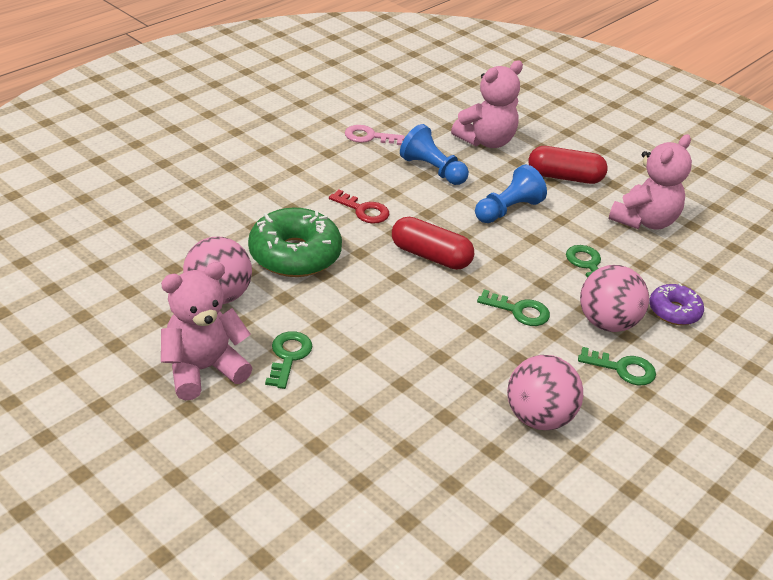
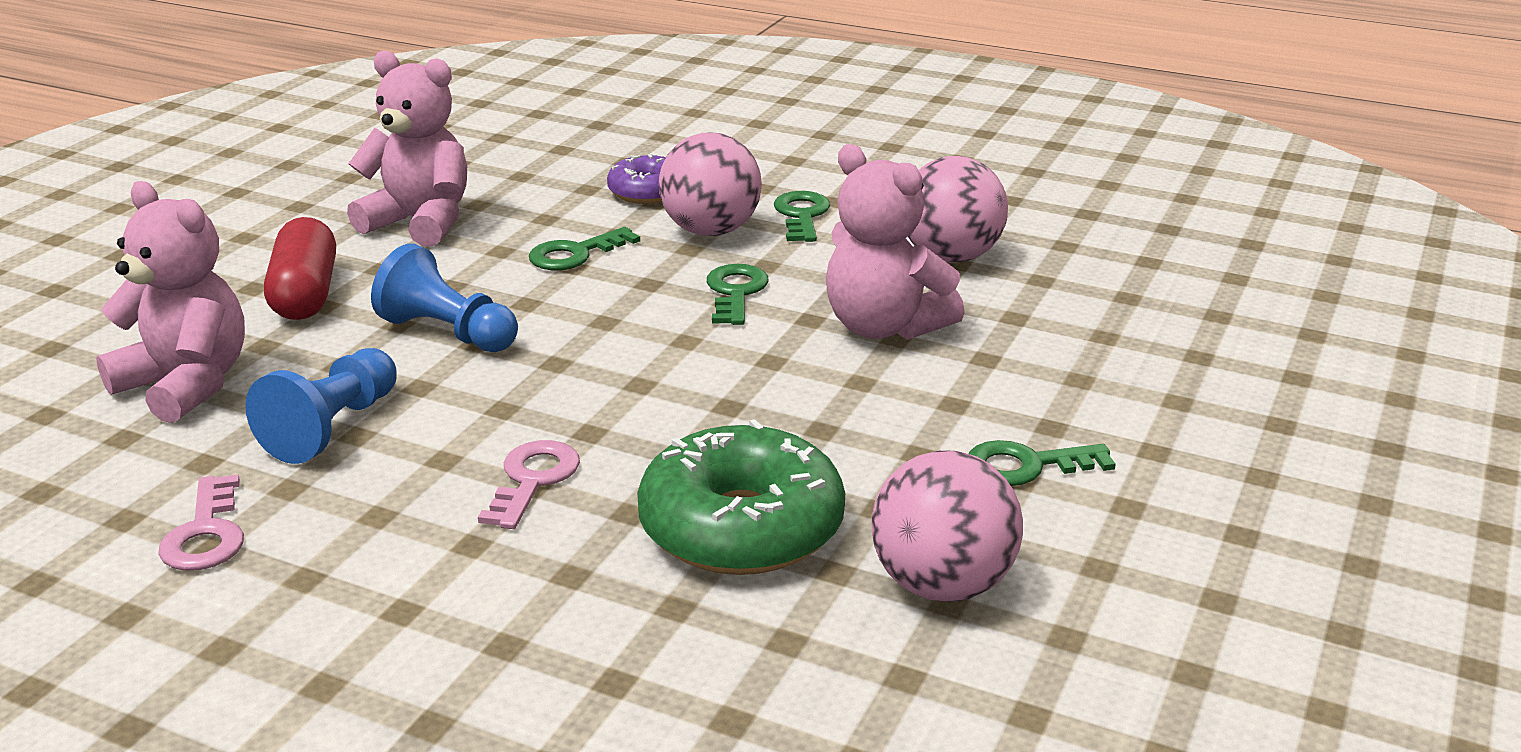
camera: 105 degrees left, 10 degrees down
(203, 369) = (1145, 543): pink teddy bear -> pink teddy bear (884, 327)
(363, 210) = (532, 480): red key -> pink key
(430, 256) = (642, 384): red capsule -> none

